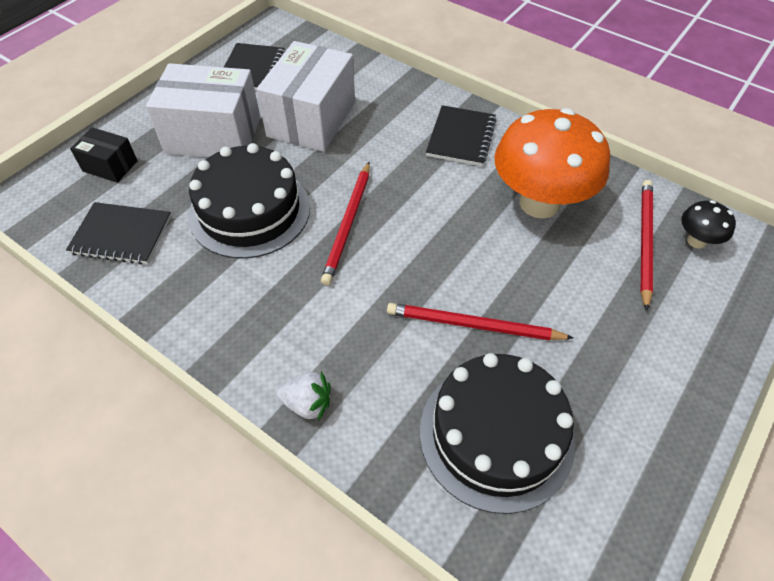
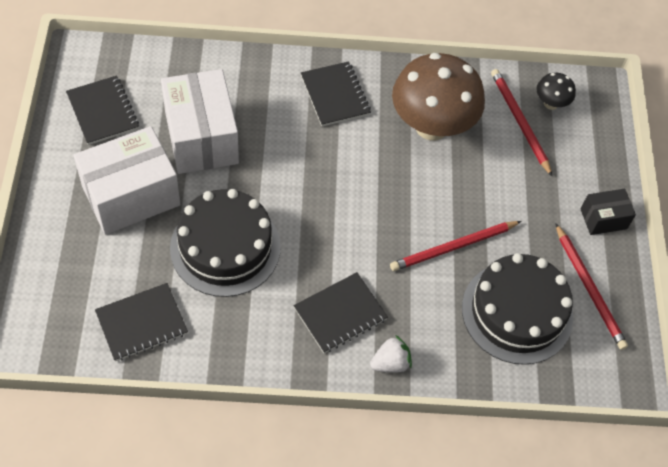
camera: 40 degrees left, 5 degrees up
(110, 166) = (68, 271): black box -> black box (603, 219)
(300, 325) = (340, 314): none -> black notebook
(348, 224) = (309, 217): red pencil -> red pencil (589, 289)
(539, 203) = (431, 126): orange mushroom -> brown mushroom

